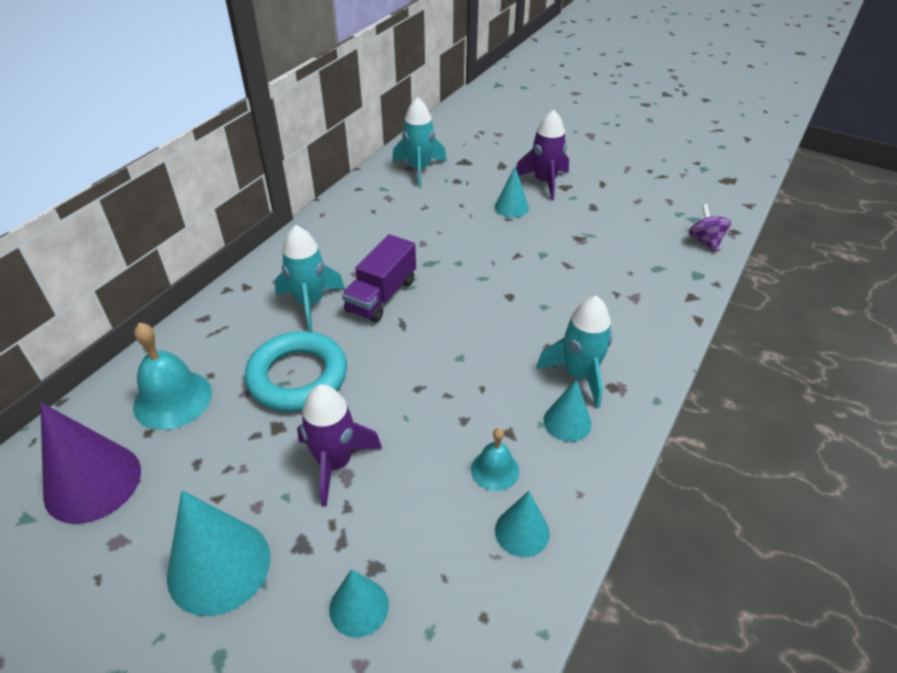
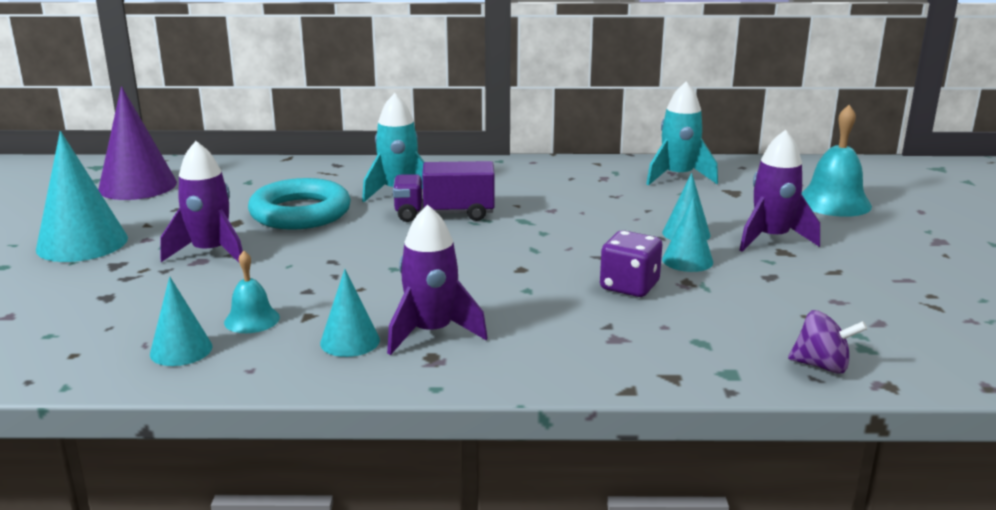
camera: 60 degrees right, 20 degrees down
(173, 399) = (236, 182): turquoise bell -> turquoise bell (833, 202)
(359, 607) = (63, 301): turquoise cone -> turquoise cone (687, 260)
(569, 262) = (629, 286): none -> purple dice
(579, 375) = (431, 333): turquoise rocket -> purple rocket
(705, 241) = (822, 366): purple spinning top -> purple spinning top turned 60 degrees clockwise

